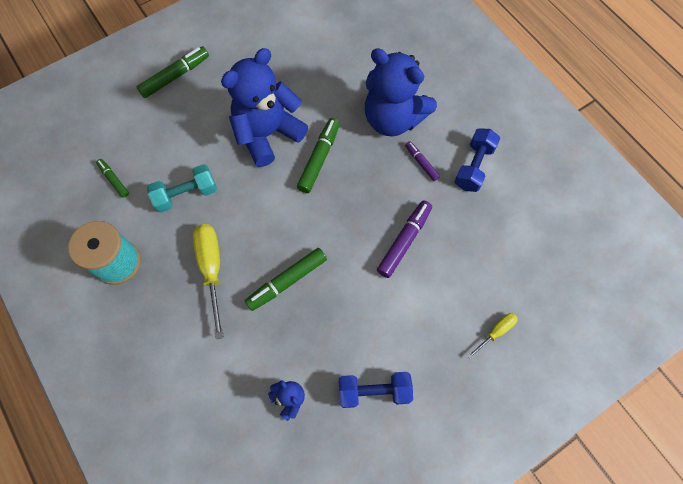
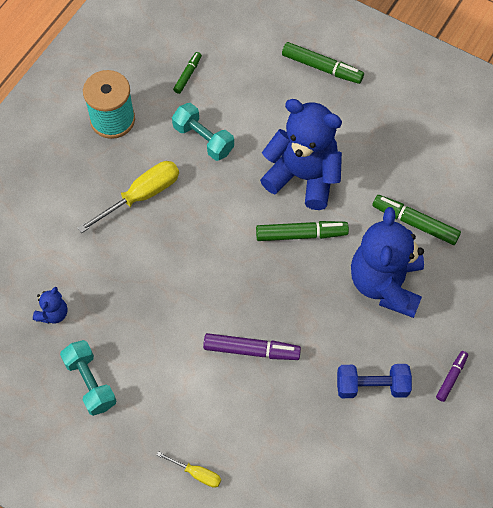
camera: 65 degrees right, 5 degrees down
(287, 281) = (160, 263): green marker -> green marker (415, 223)
(374, 391) = (90, 382): blue dumbbell -> turquoise dumbbell
(421, 163) = (348, 332): purple marker -> purple marker (451, 378)

